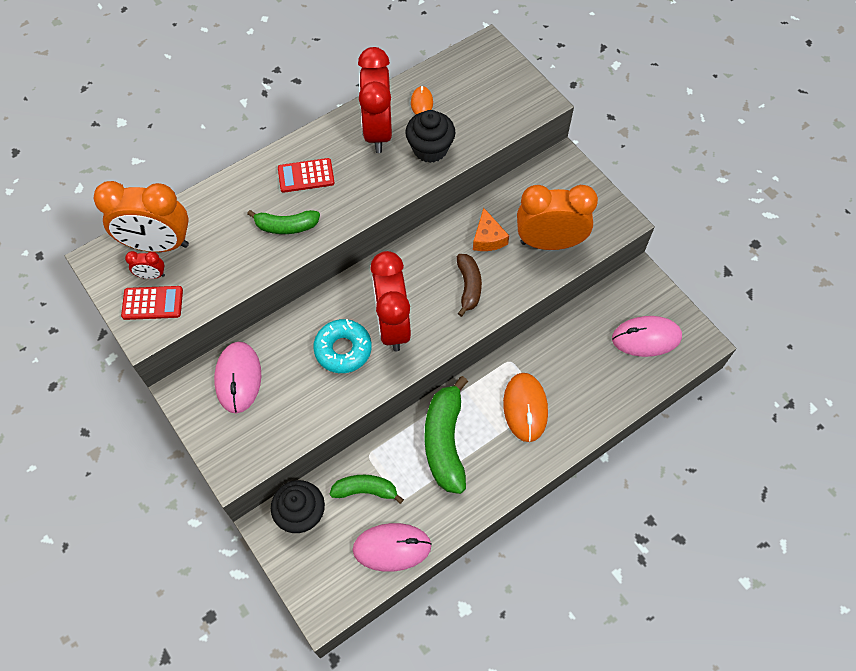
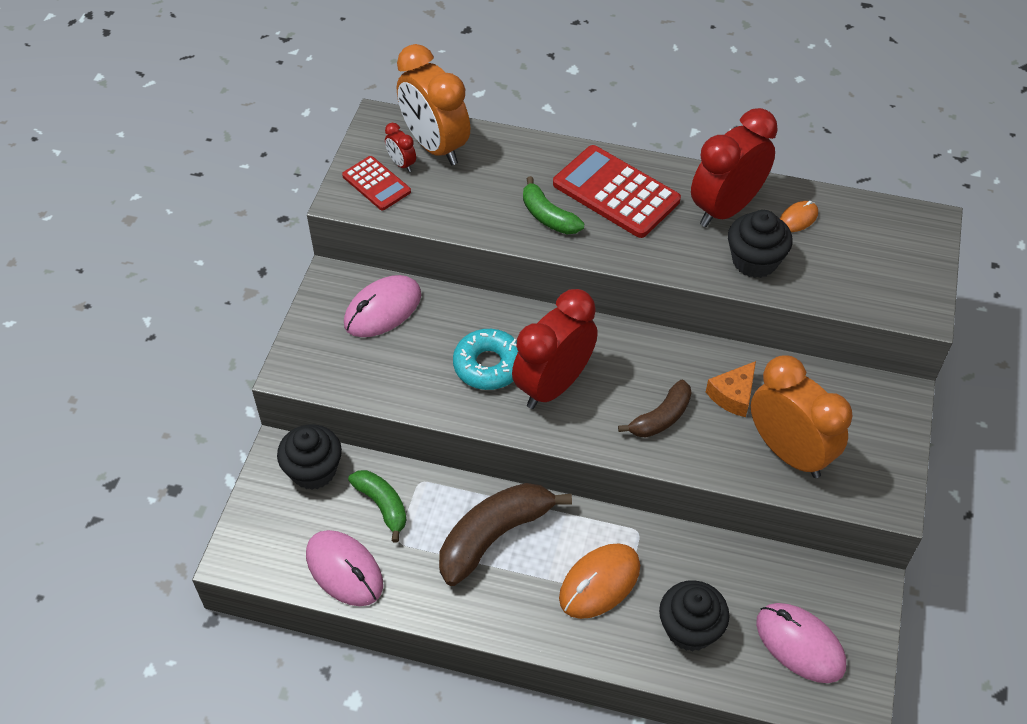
camera: 50 degrees right, 10 degrees down
(306, 176) = (615, 192): red calculator -> red calculator, size x1.74
(445, 441) = (494, 536): green banana -> brown banana
(592, 384) = (690, 629): none -> black cupcake

